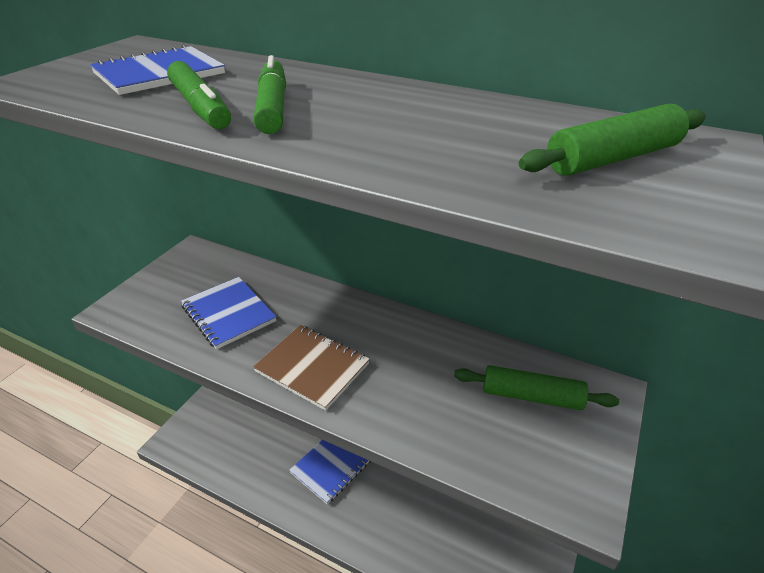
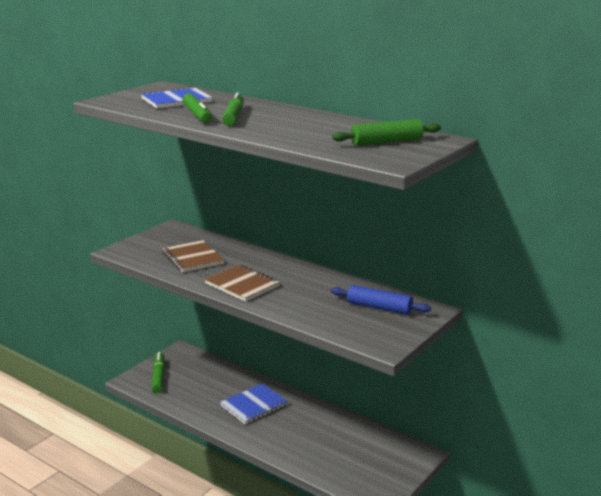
camera: 10 degrees right, 15 degrees down
(205, 431) = (158, 377): none -> green marker
(228, 314) = (192, 258): blue notebook -> brown notebook
(531, 396) = (379, 307): green rolling pin -> blue rolling pin

